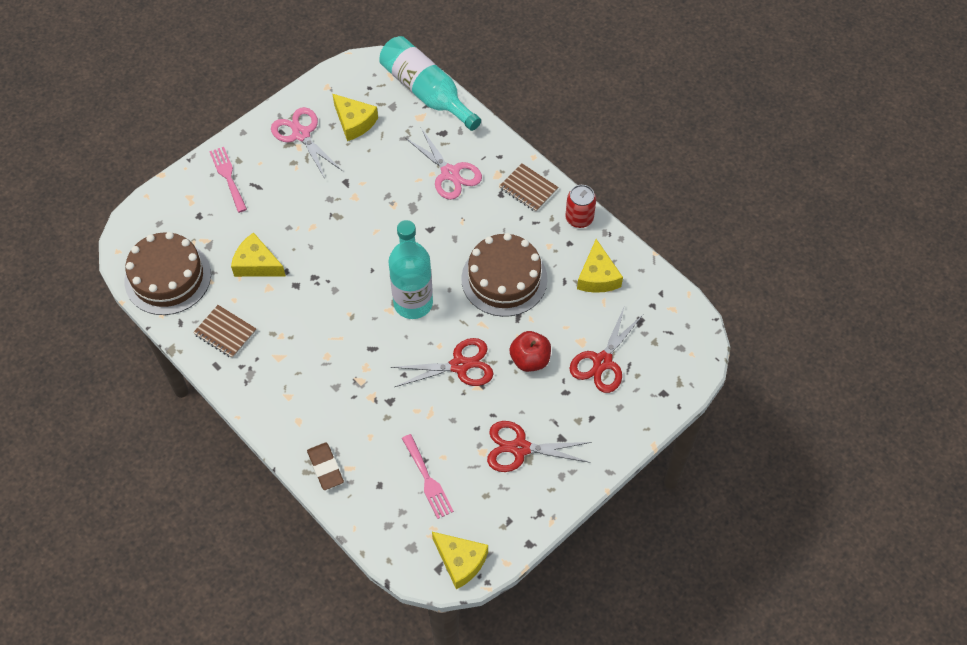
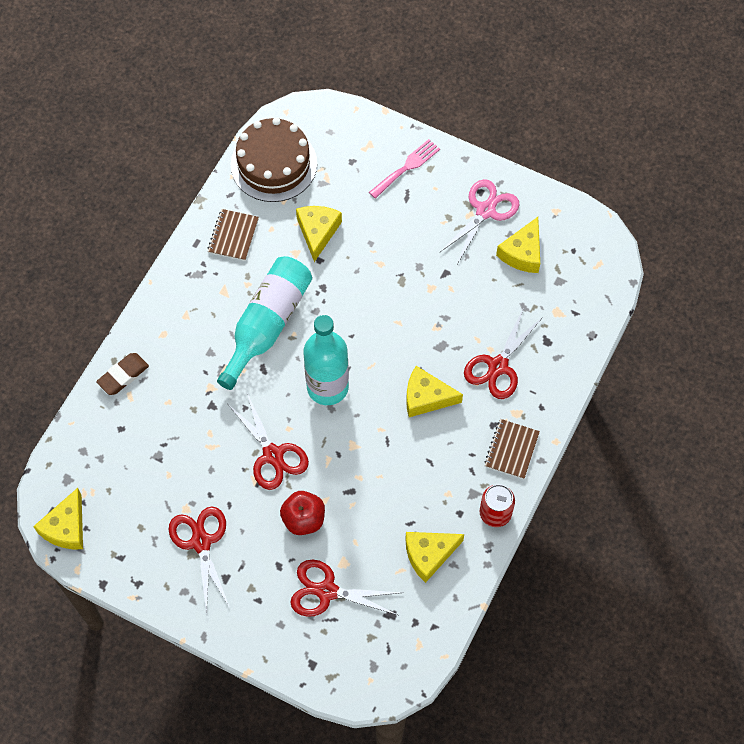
camera: 70 degrees right, 5 degrees up
(426, 92) = (593, 307): turquoise bottle -> turquoise bottle (267, 324)
(428, 480) = (140, 469): pink fork -> none
(450, 173) = (498, 366): pink scissors -> red scissors
(455, 233) = (426, 397): none -> yellow cheese
(504, 279) = (389, 463): brown cake -> none

